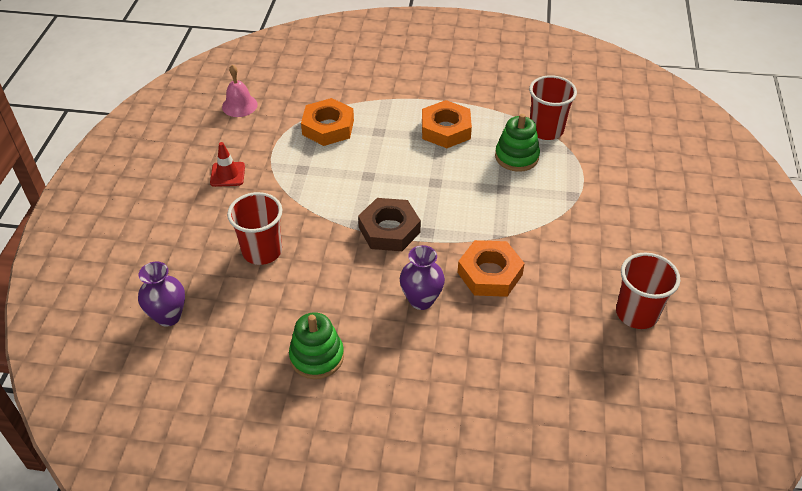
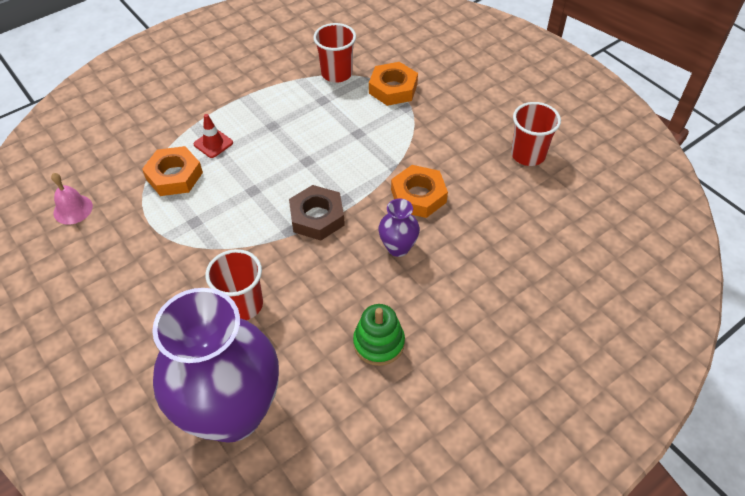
camera: 45 degrees left, 5 degrees up
(168, 316) = (232, 412): purple vase -> purple vase, size x2.41
(227, 174) = (136, 270): red traffic cone -> red traffic cone (213, 143)
(445, 129) = (267, 118): orange nut -> orange nut (393, 88)
(516, 157) = (340, 105): green stacking toy -> none

